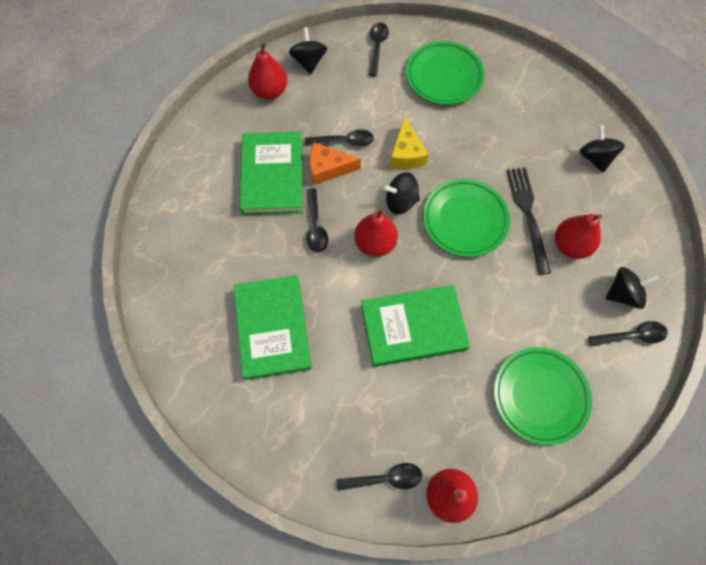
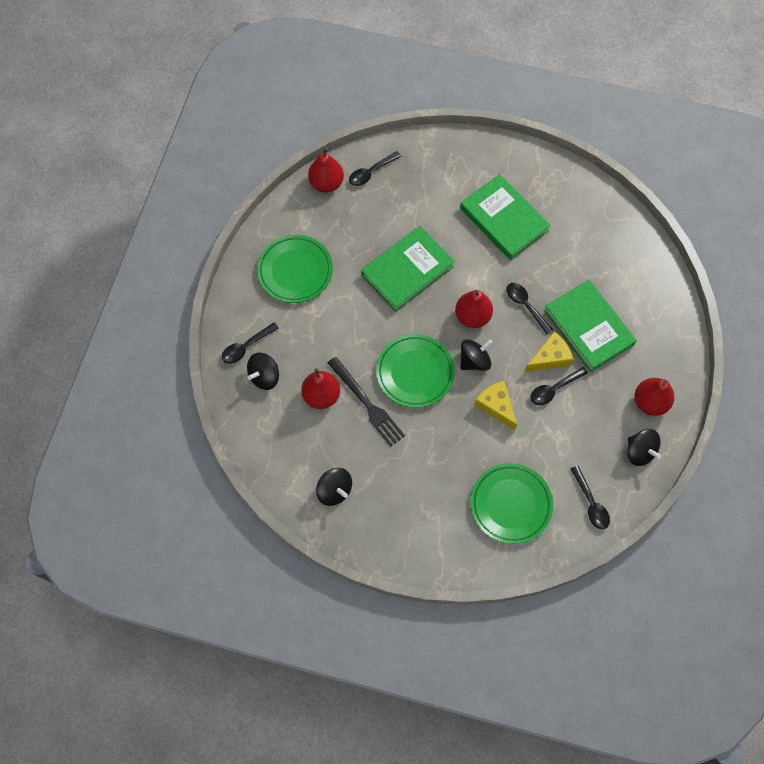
camera: 150 degrees right, 0 degrees up
(328, 168) = (550, 358): orange cheese -> yellow cheese

